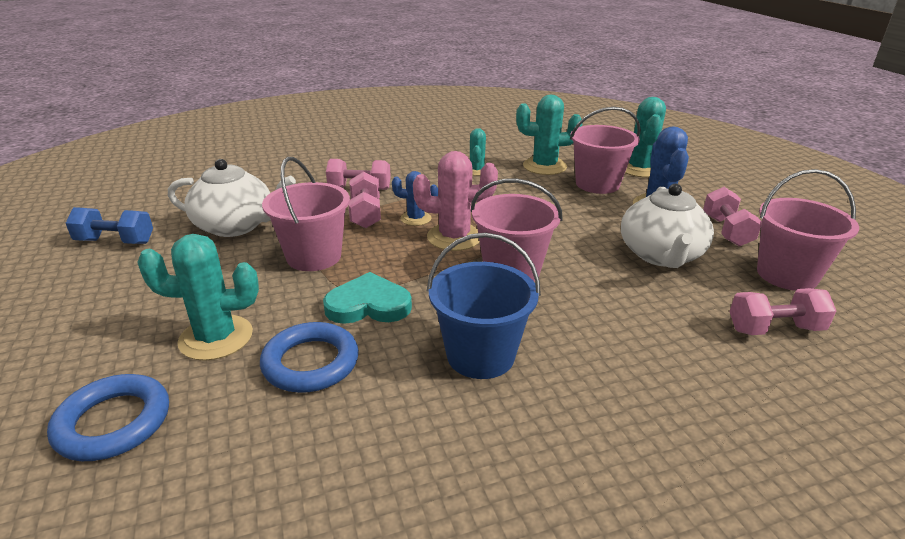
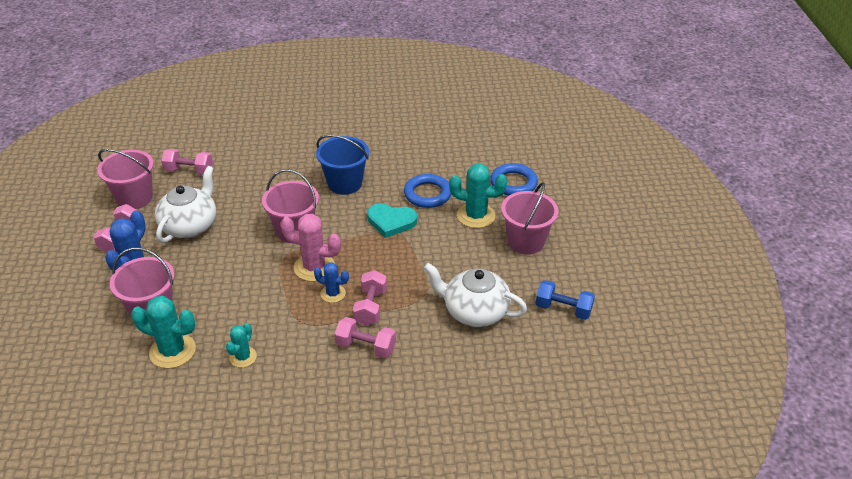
camera: 165 degrees left, 10 degrees up
(314, 256) = (418, 266): pink bucket -> pink bucket (526, 241)
(640, 169) = (87, 328): turquoise cactus -> none

